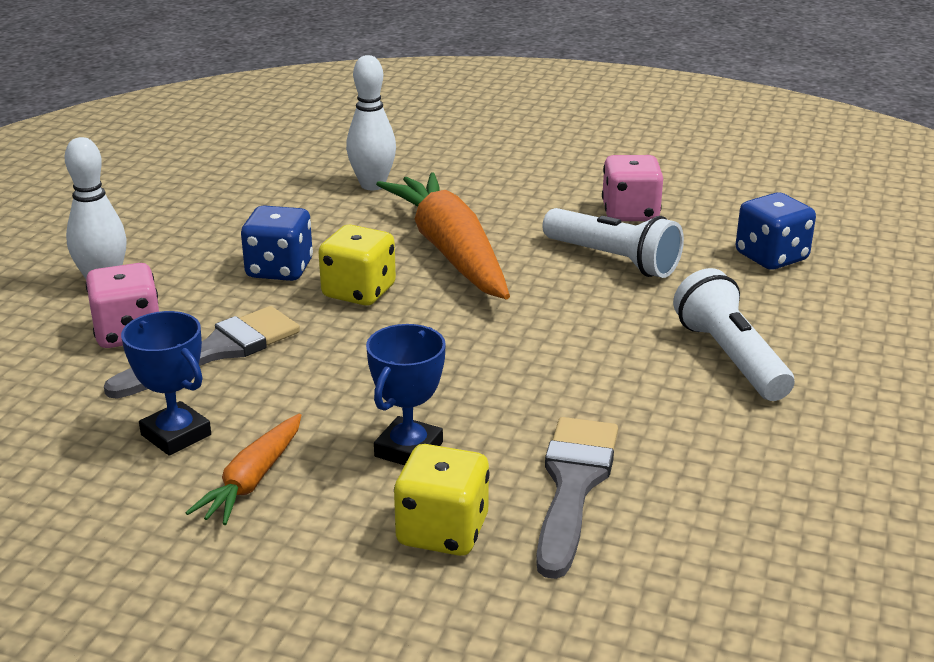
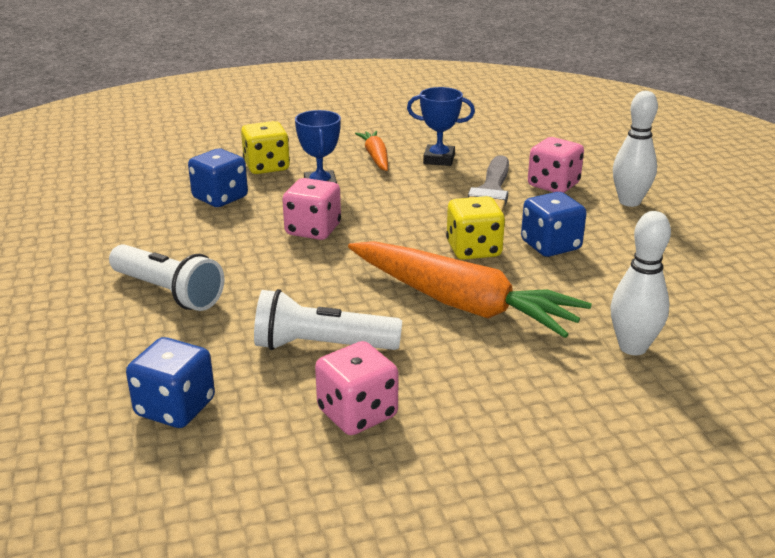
camera: 145 degrees right, 0 degrees up
(498, 379) = (313, 230): none -> pink dice
(573, 485) = (220, 198): grey brush -> blue dice

